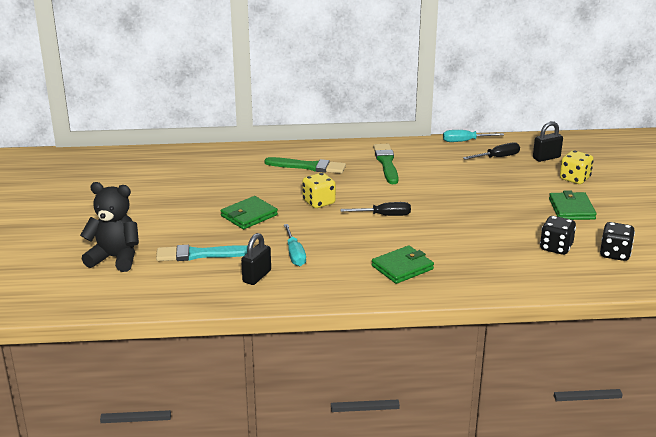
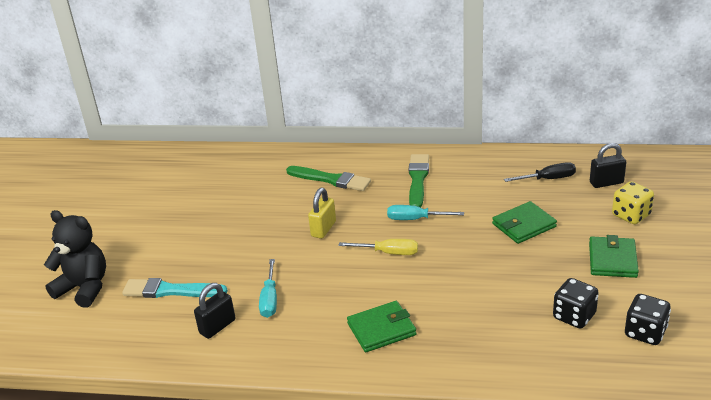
camera: 15 degrees right, 5 degrees up
(249, 215) = (242, 241): green wallet -> green wallet (524, 225)
(319, 202) = (323, 229): yellow dice -> yellow padlock
(384, 215) = (389, 253): black screwdriver -> yellow screwdriver
(465, 141) = (518, 154): turquoise screwdriver -> turquoise screwdriver (415, 219)

